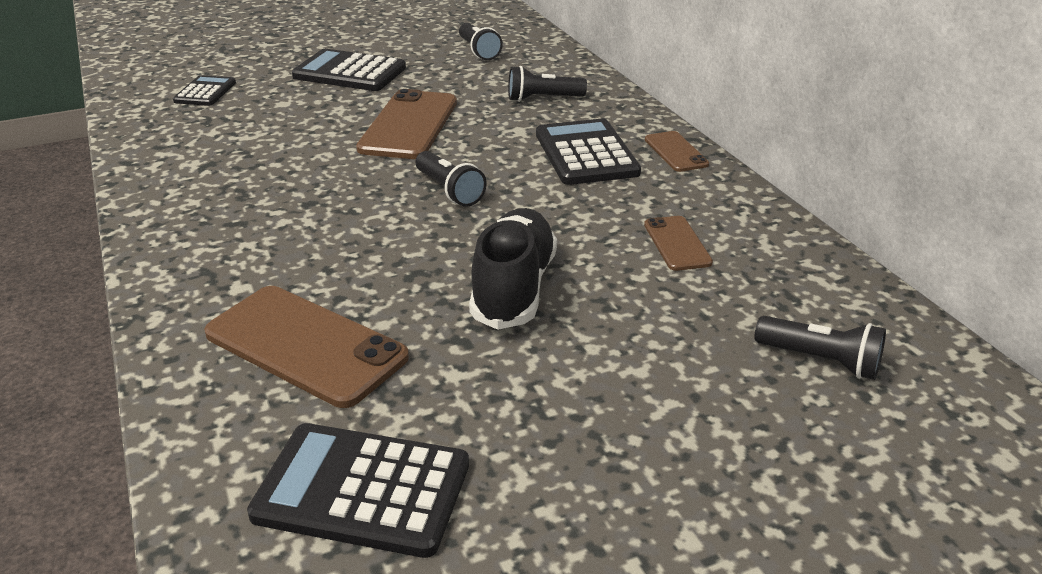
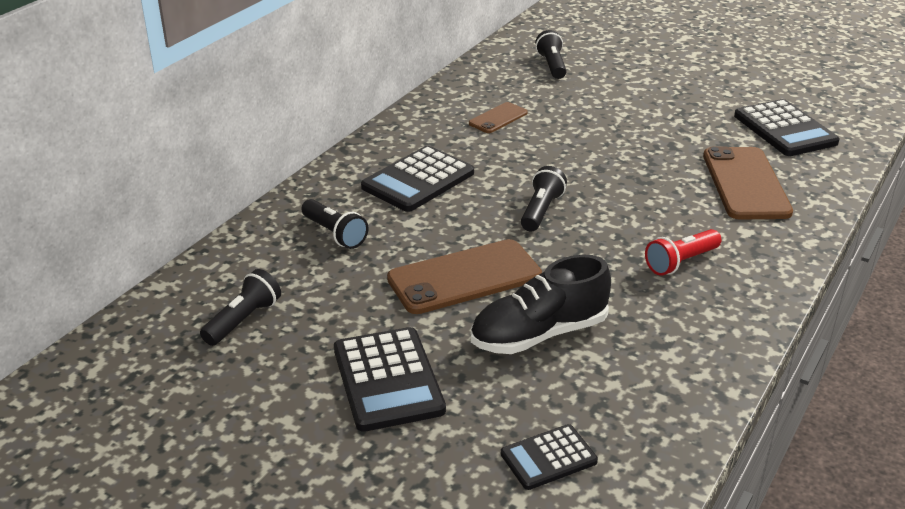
camera: 125 degrees left, 0 degrees up
(266, 222) = (681, 262): none -> red flashlight
(514, 288) = (610, 148): black shoe -> black shoe (539, 334)
(676, 152) = (374, 149): brown phone -> none

